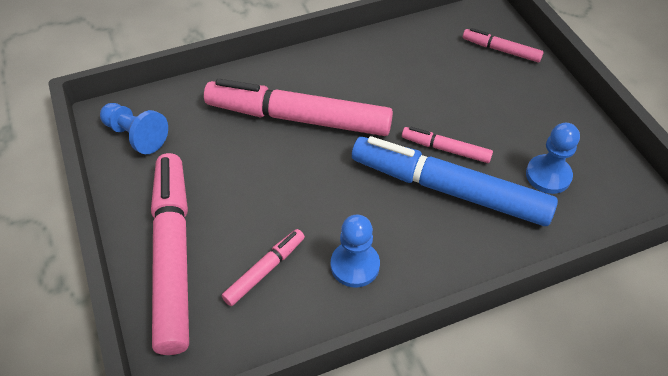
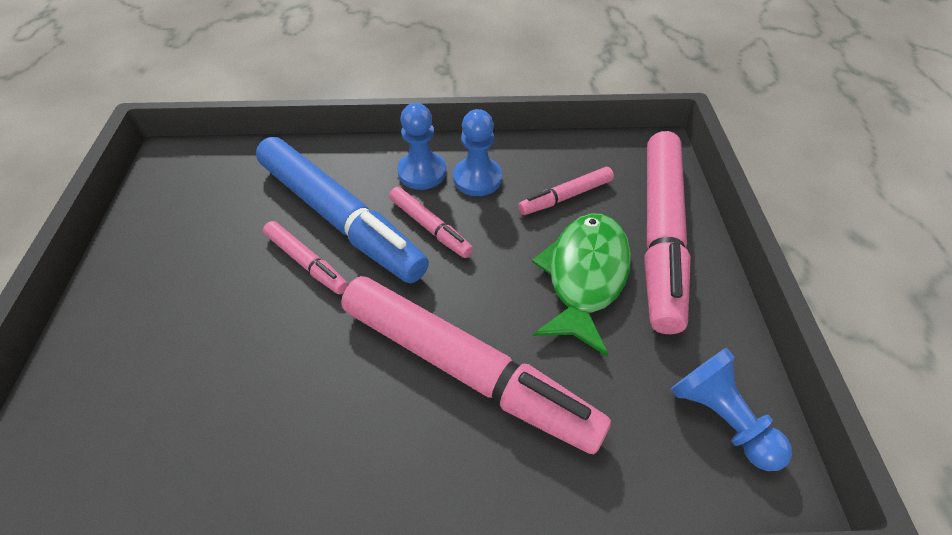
camera: 160 degrees left, 0 degrees up
(233, 198) = (584, 276): none -> green fish
(501, 50) = (87, 397): pink marker -> pink marker (430, 227)
(548, 175) = (229, 202): blue pawn -> blue pawn (422, 172)

